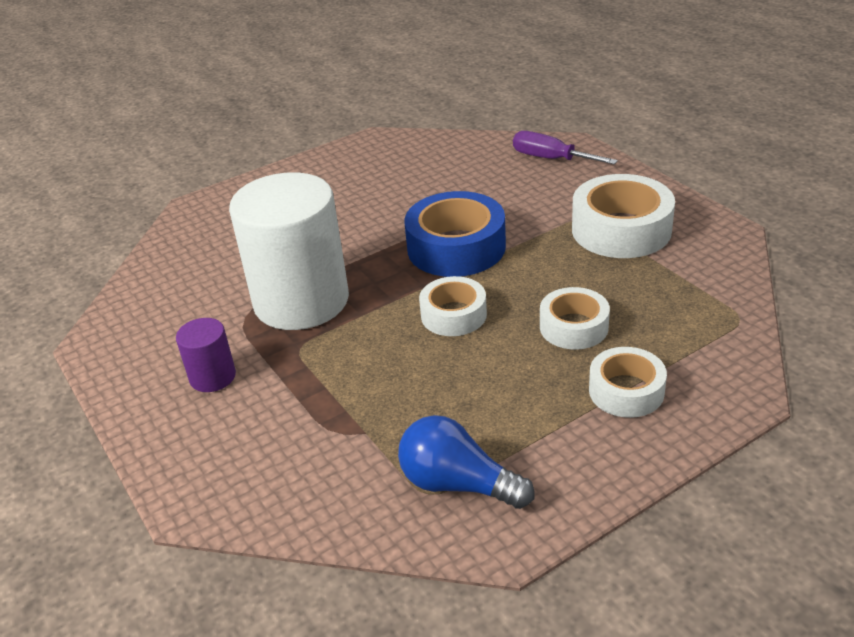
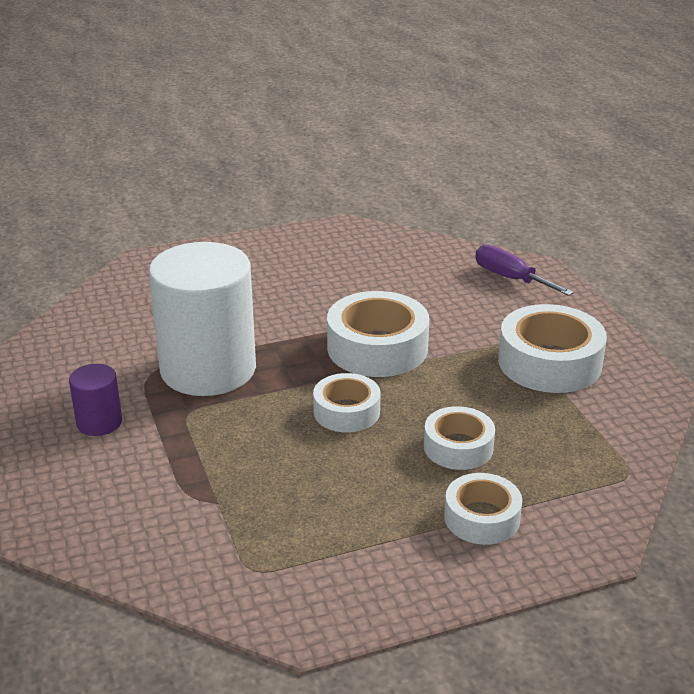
camera: 10 degrees right, 5 degrees down
(456, 247) = (377, 348): blue tape -> white tape
(458, 484) = (283, 567): blue light bulb -> none

